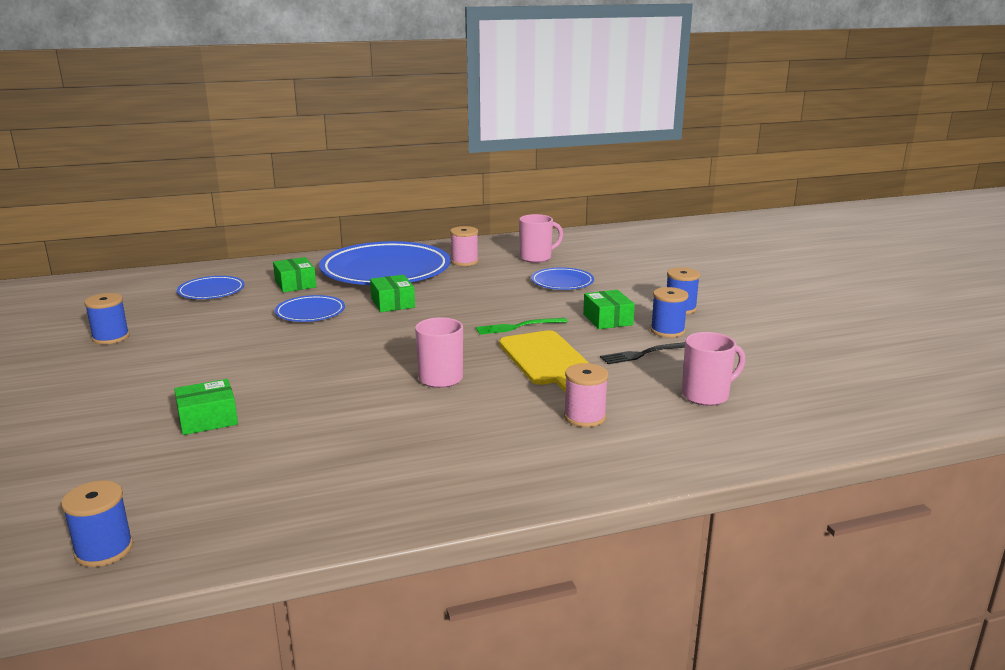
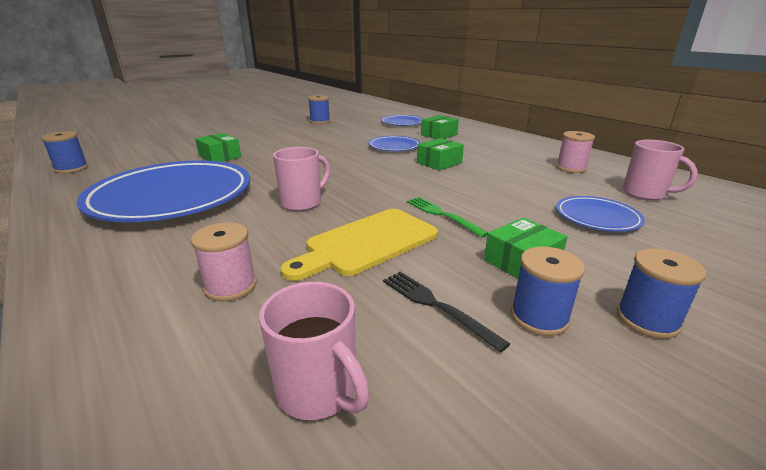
camera: 70 degrees right, 5 degrees up
(386, 271) = (501, 150): blue plate -> blue plate (172, 197)

